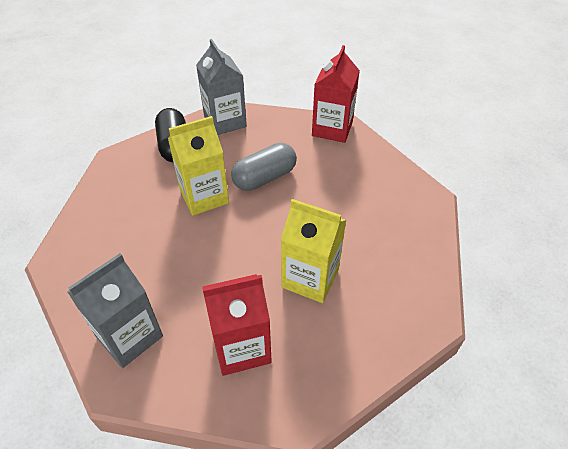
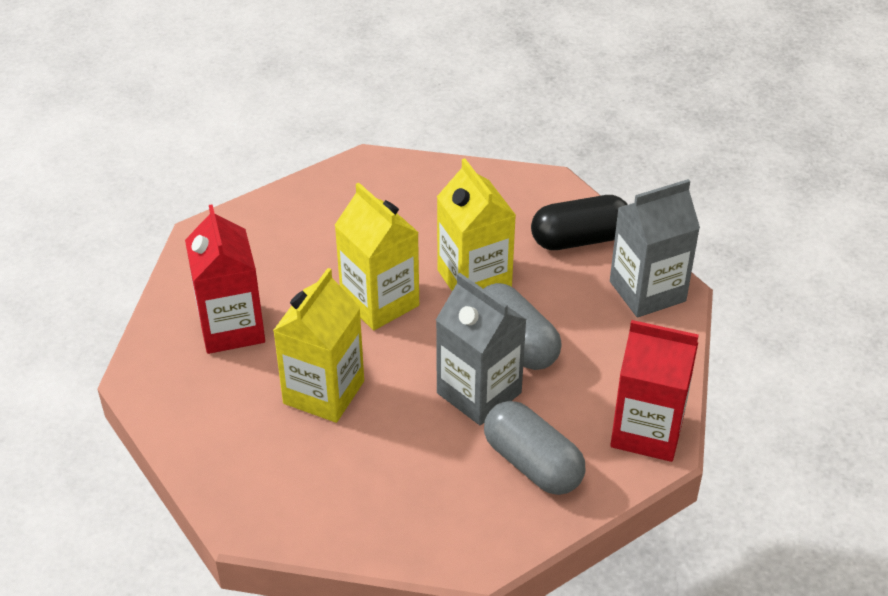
camera: 90 degrees right, 5 degrees down
(129, 336) = (258, 235): grey carton -> grey carton (479, 393)
(221, 248) = (379, 302): none -> yellow carton
(361, 173) = (532, 464): none -> grey capsule

